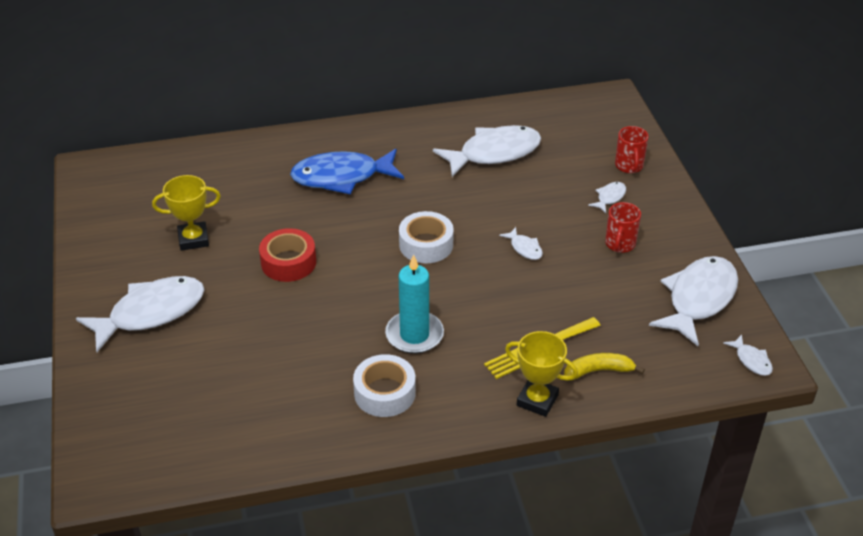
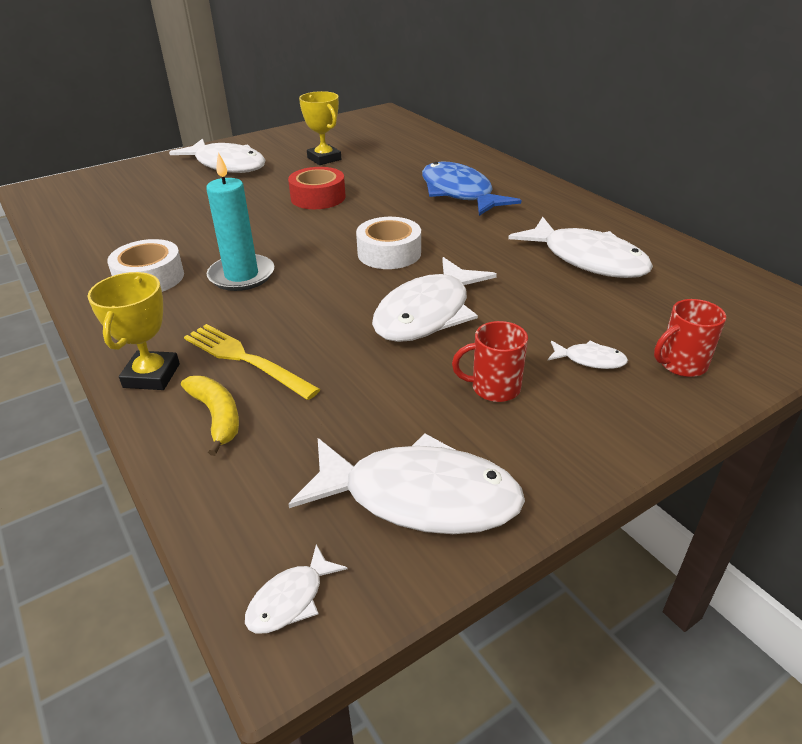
camera: 70 degrees right, 5 degrees down
(524, 248) = (428, 313): white fish -> white fish, size x2.31

